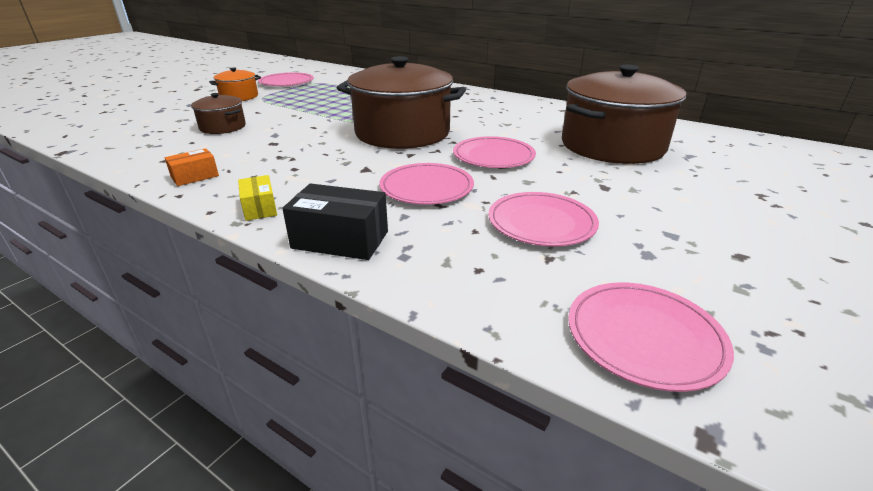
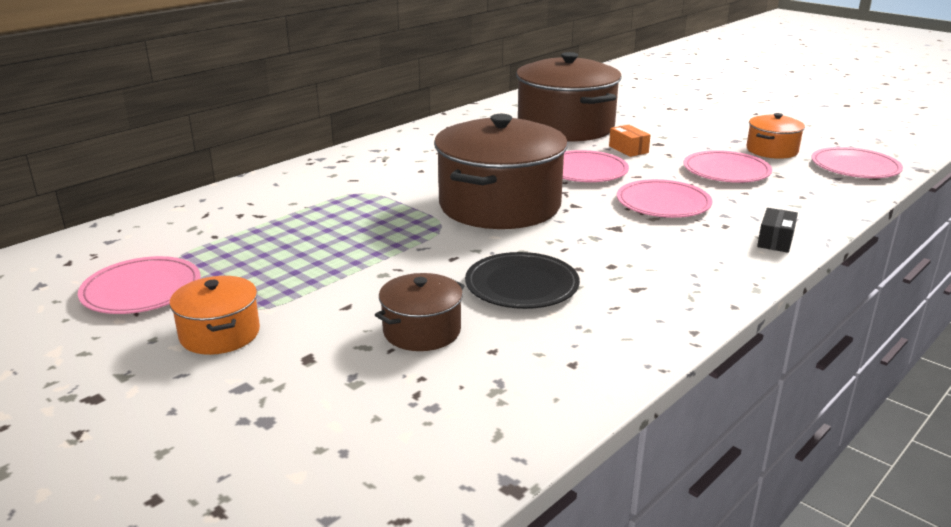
camera: 80 degrees left, 5 degrees down
(195, 176) = (635, 328): orange box -> orange box (628, 149)
(260, 208) = (720, 279): yellow box -> none
(270, 144) = (522, 285): none -> black plate
(340, 240) = (775, 240): black box -> black box, size x0.61
(655, 260) = (772, 150): none -> orange pot

